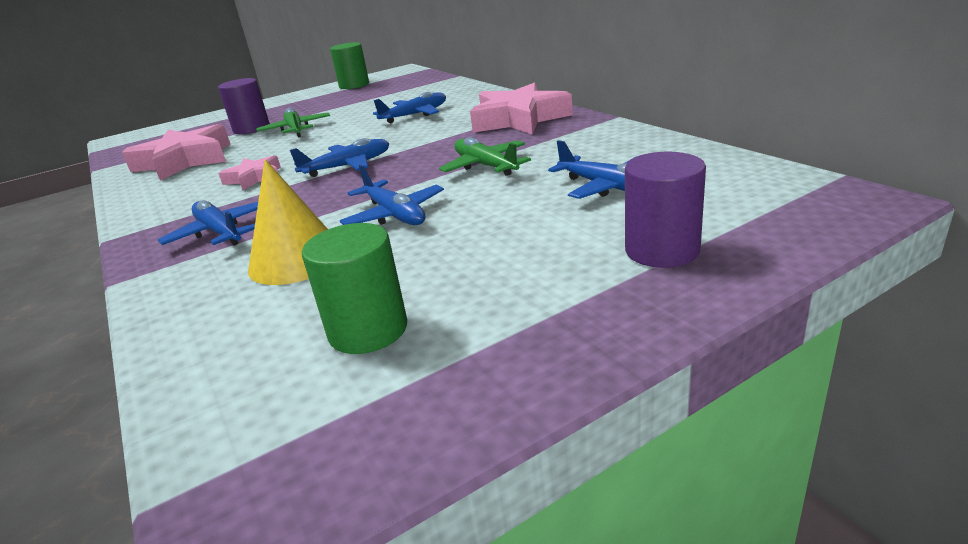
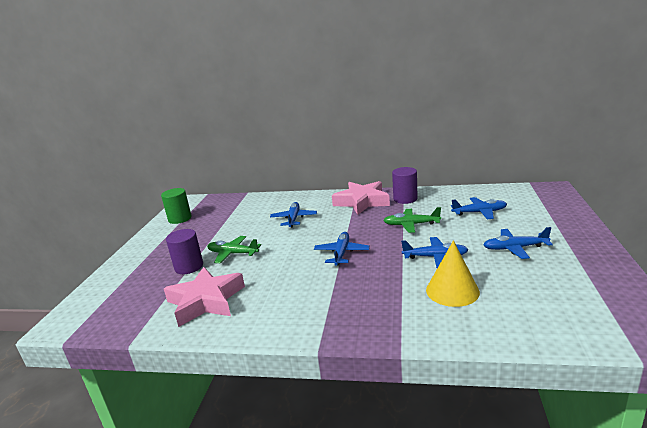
camera: 50 degrees left, 5 degrees down
(220, 232) = (378, 306): blue plane -> blue plane (515, 248)
(254, 178) = (302, 282): pink star -> none
(368, 330) = (548, 288): green cylinder -> none
(662, 250) = (548, 223): purple cylinder -> purple cylinder (405, 199)

